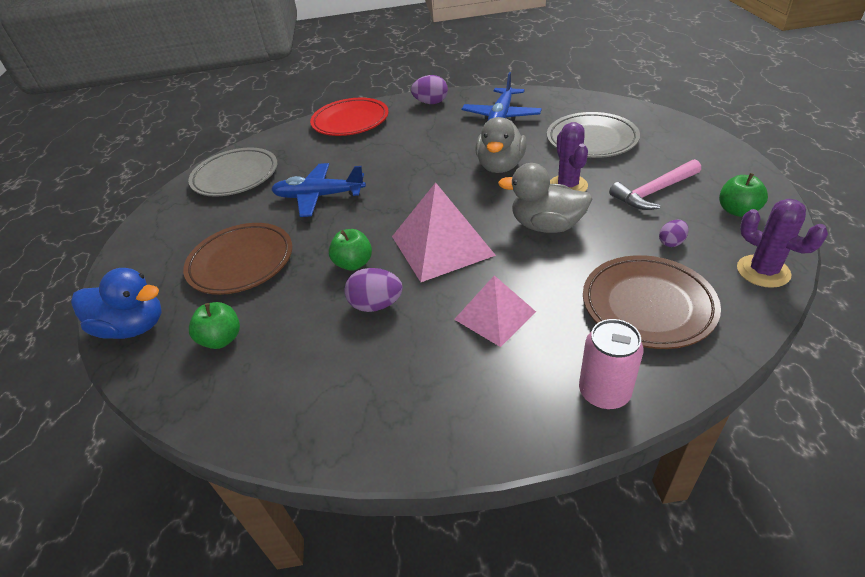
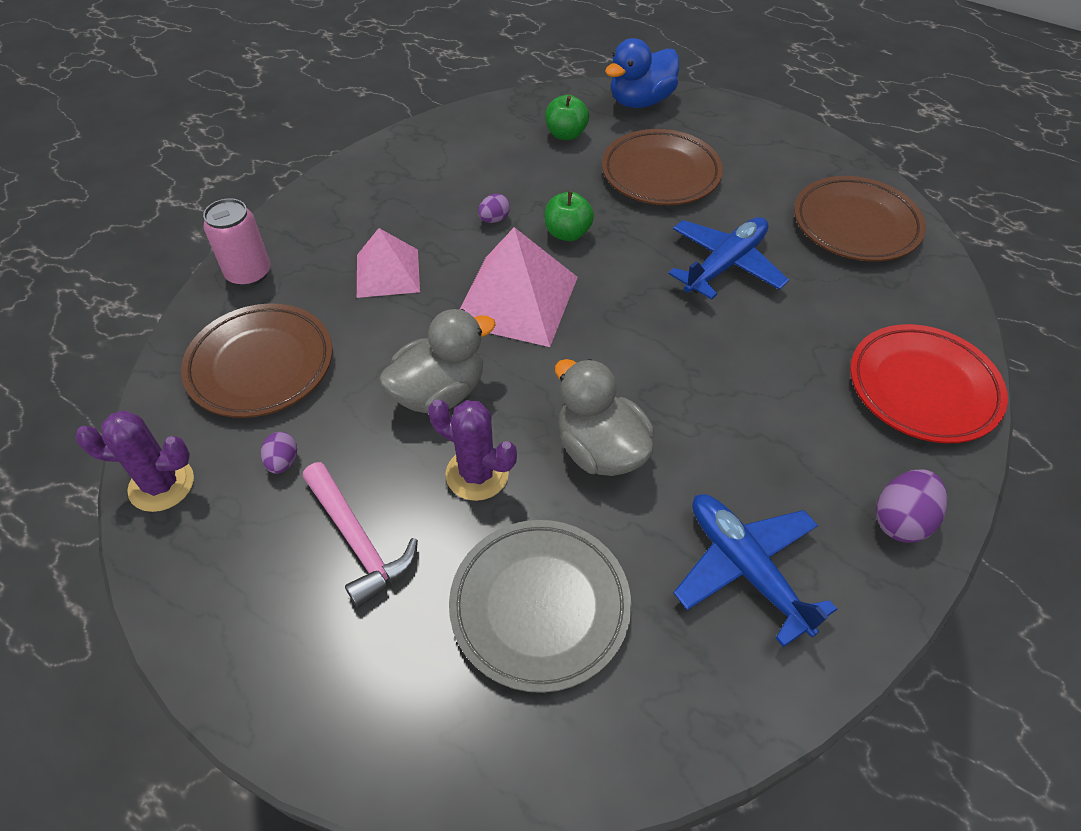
camera: 125 degrees right, 10 degrees up
(235, 177) = (855, 225): grey plate -> brown plate
(376, 305) = (494, 219): purple egg -> purple egg, size x0.60
(654, 192) = (358, 541): pink hammer -> pink hammer turned 135 degrees clockwise
(737, 210) = (228, 577): green apple -> none

